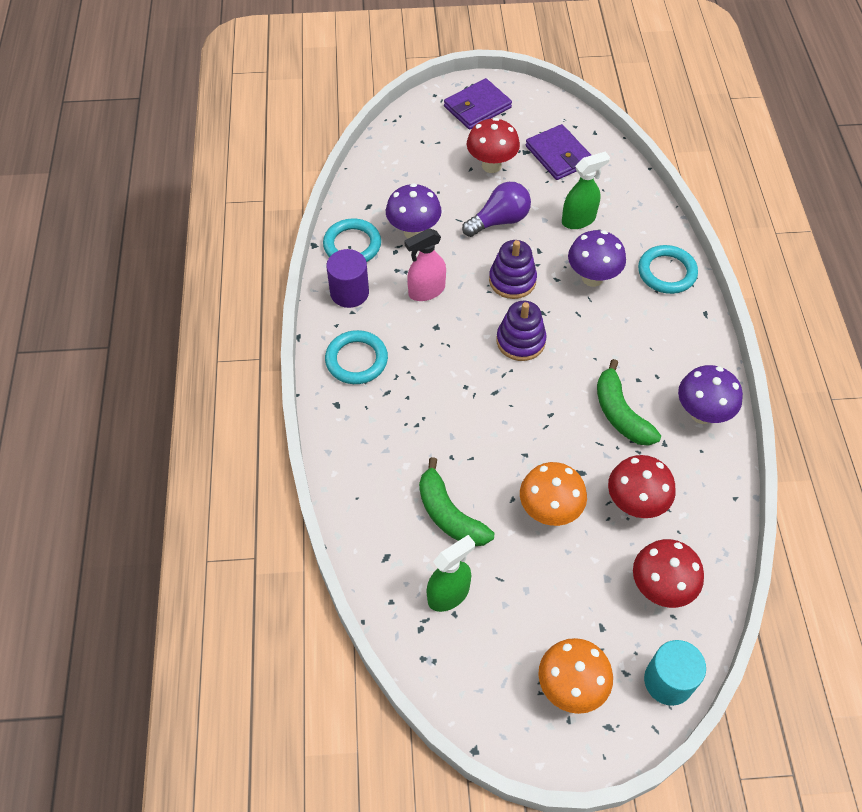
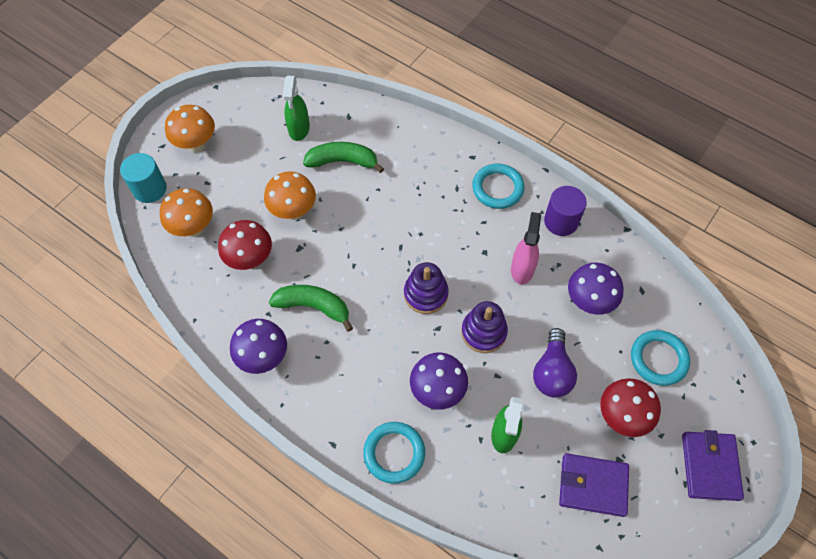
camera: 130 degrees right, 5 degrees up
(352, 245) = (607, 252): turquoise ring -> turquoise ring (658, 359)
(660, 588) = (193, 228): red mushroom -> orange mushroom

